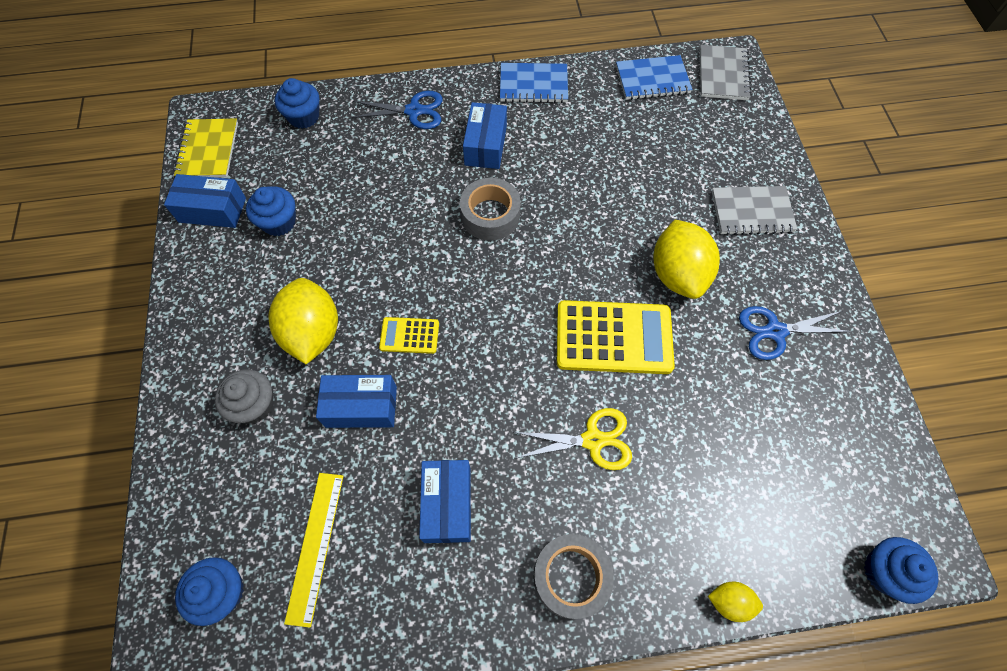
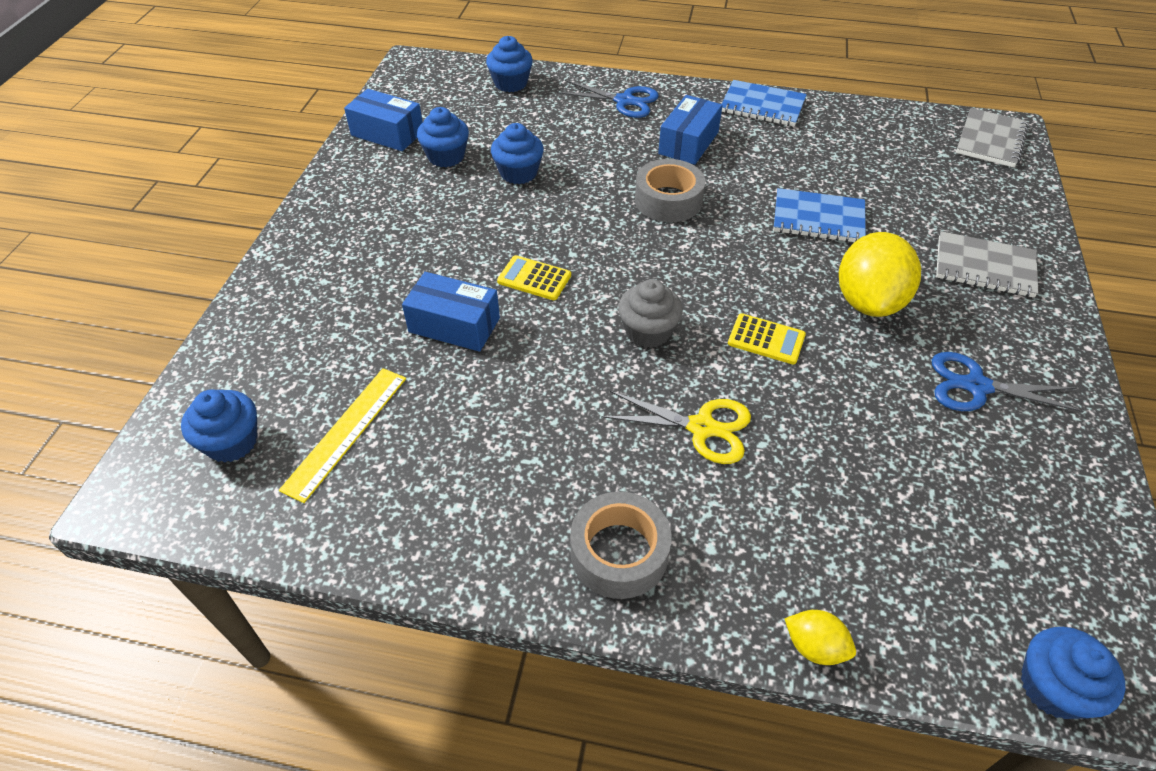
camera: 20 degrees right, 15 degrees down
(208, 150) = (407, 89): yellow notebook -> none
(254, 405) = (347, 294): grey cupcake -> grey cupcake (648, 331)
(312, 333) = (435, 251): yellow lemon -> none
(352, 222) = (518, 173): none -> blue cupcake
(447, 504) = (506, 438): blue box -> none
(613, 338) = (766, 339): yellow calculator -> yellow calculator, size x0.50
(652, 80) = (902, 128): blue notebook -> blue notebook (818, 219)

